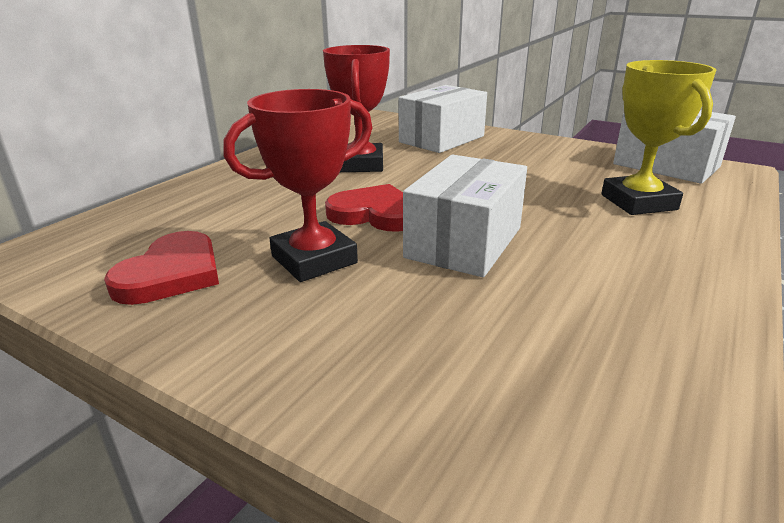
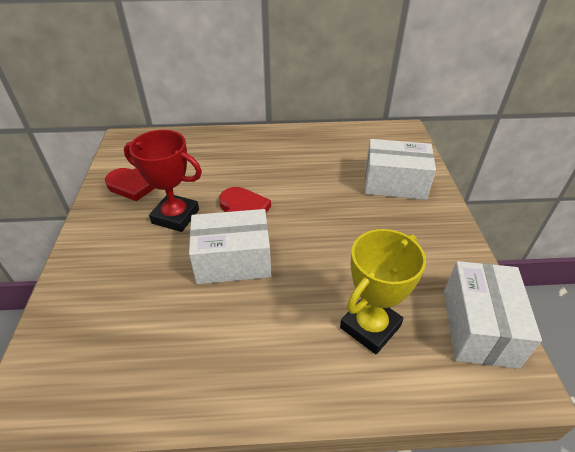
camera: 55 degrees right, 15 degrees up
(361, 164) = (308, 172): red trophy -> none

